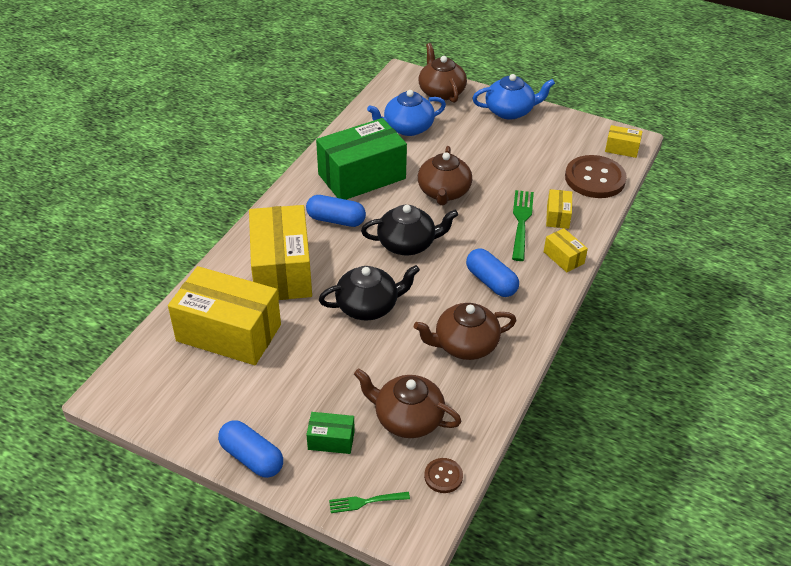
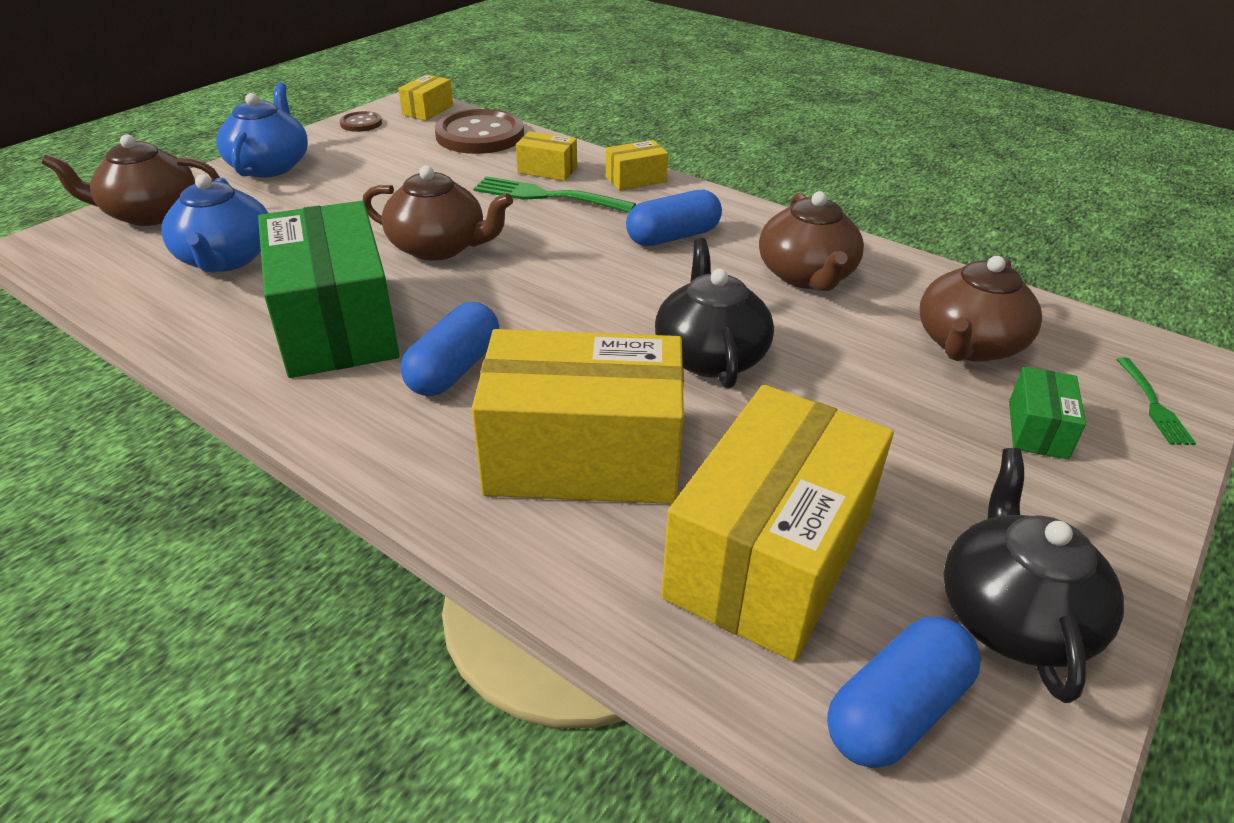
camera: 80 degrees left, 5 degrees down
(252, 457) = (1114, 538): blue capsule -> blue capsule (896, 710)
(407, 244) = (558, 297): black teapot -> black teapot (1012, 615)
(443, 476) = (1071, 326): brown button -> brown button (361, 123)

